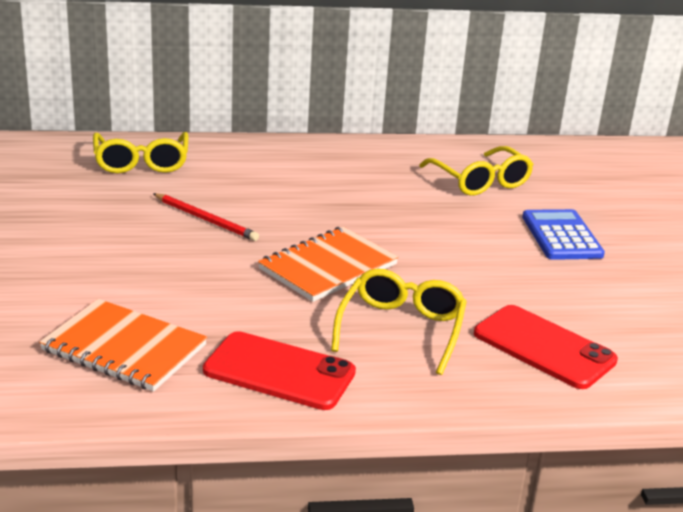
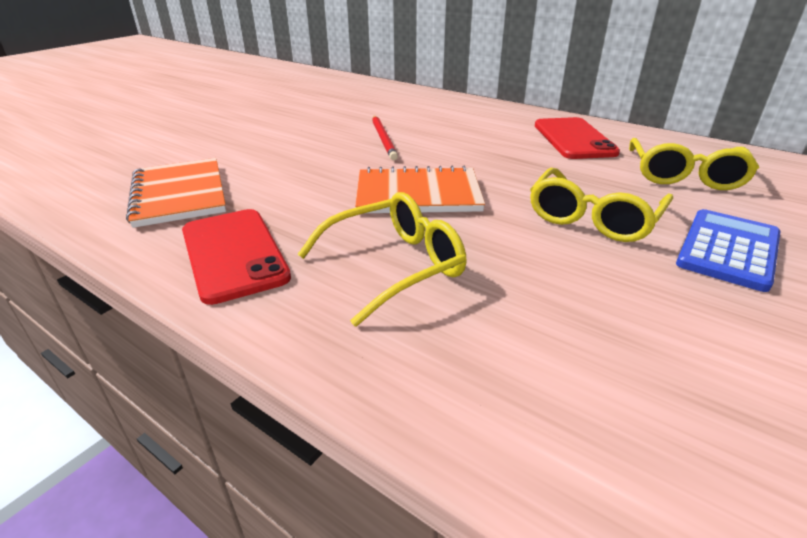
camera: 45 degrees right, 5 degrees up
(141, 162) = (403, 101): yellow glasses -> yellow glasses (593, 217)
(544, 347) = (527, 358): red phone -> red phone (573, 139)

